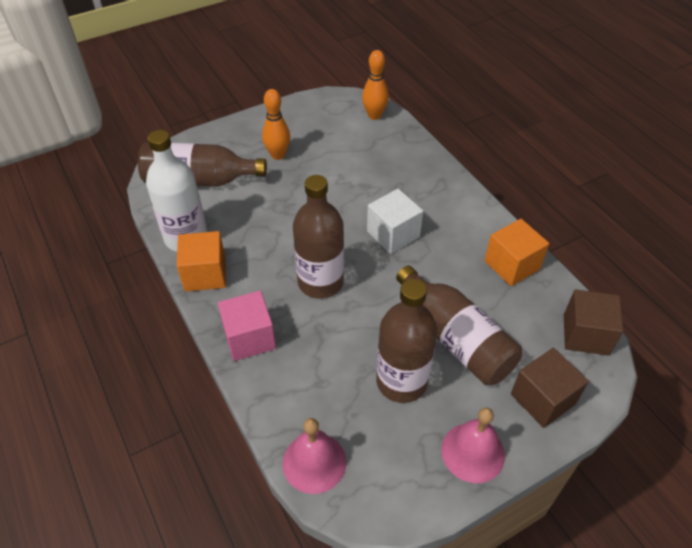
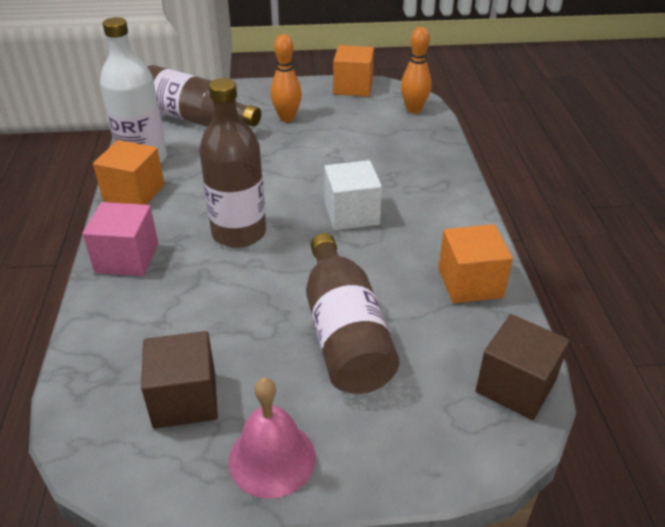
camera: 25 degrees right, 10 degrees down
(310, 106) = (353, 87): none -> orange cube
(314, 462) = (90, 395): pink bell -> none
(401, 381) = (248, 353): brown bottle -> none
(543, 399) = (405, 435): brown cube -> brown cube (185, 399)

